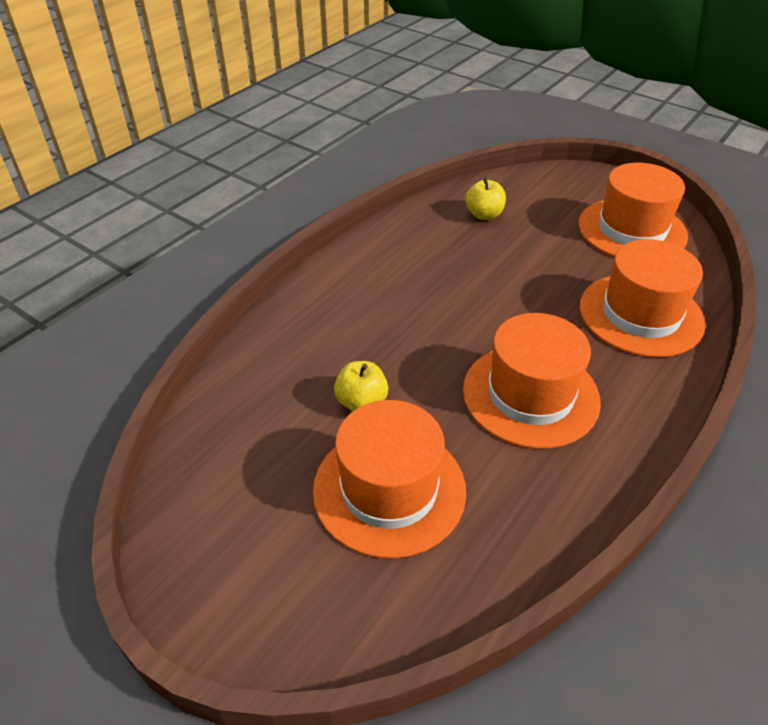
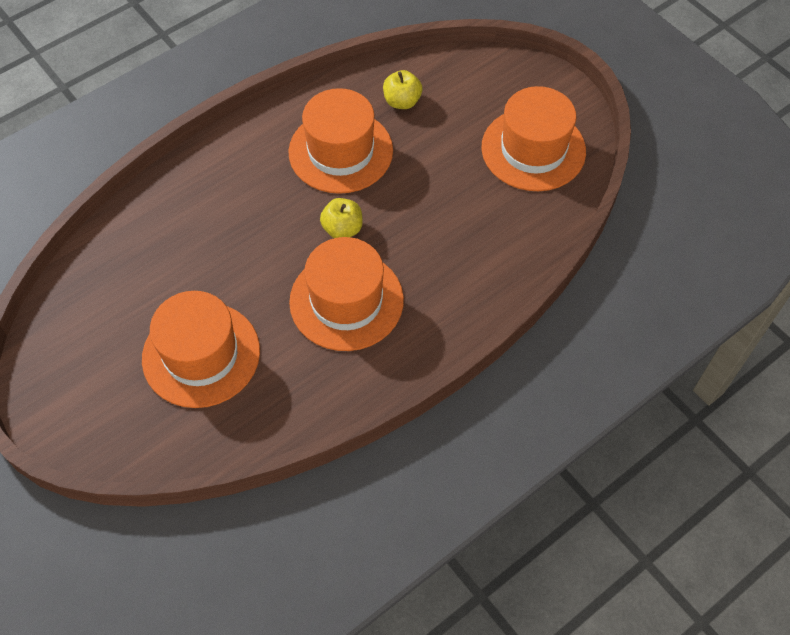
camera: 15 degrees right, 15 degrees up
(361, 402) = (210, 276): yellow apple -> yellow apple (342, 229)
(640, 314) = (484, 245): orange hat -> orange hat (340, 151)

